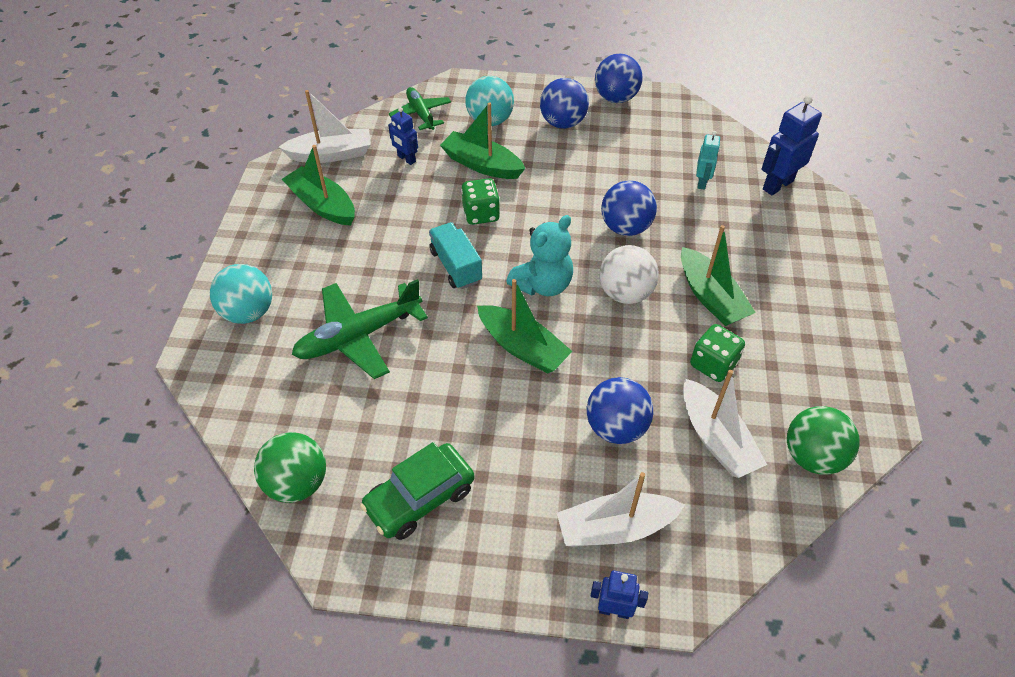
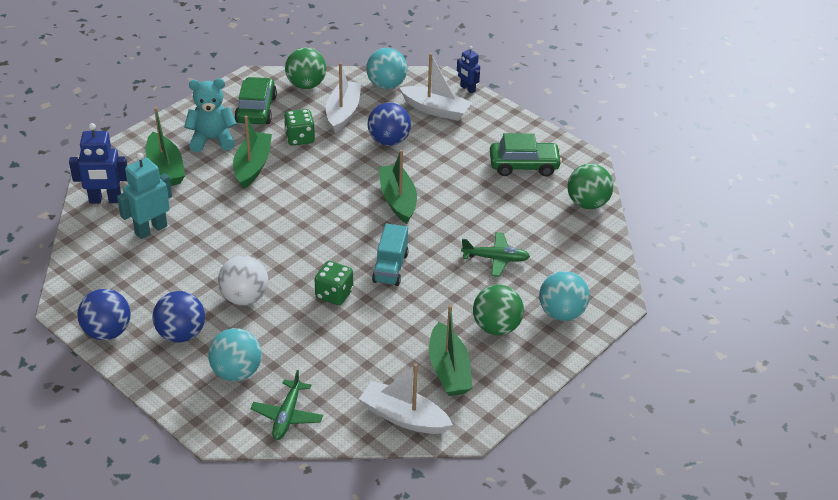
camera: 145 degrees left, 10 degrees down
(306, 263) = (496, 327): none -> green ball
(358, 336) = (496, 259): green plane -> green plane, size x0.62
(406, 159) = (344, 375): blue robot -> none
(482, 165) = (289, 334): green boat -> green boat (165, 168)
(543, 285) = (345, 226): turquoise teddy bear -> turquoise teddy bear (212, 139)
(625, 227) = (246, 230): blue ball -> none
(625, 293) = (300, 194): white ball -> white ball (244, 298)
(702, 182) = (151, 229): turquoise robot -> turquoise robot, size x1.67
(723, 532) = (386, 85): none -> turquoise ball
(809, 375) = (256, 109): none -> green car

